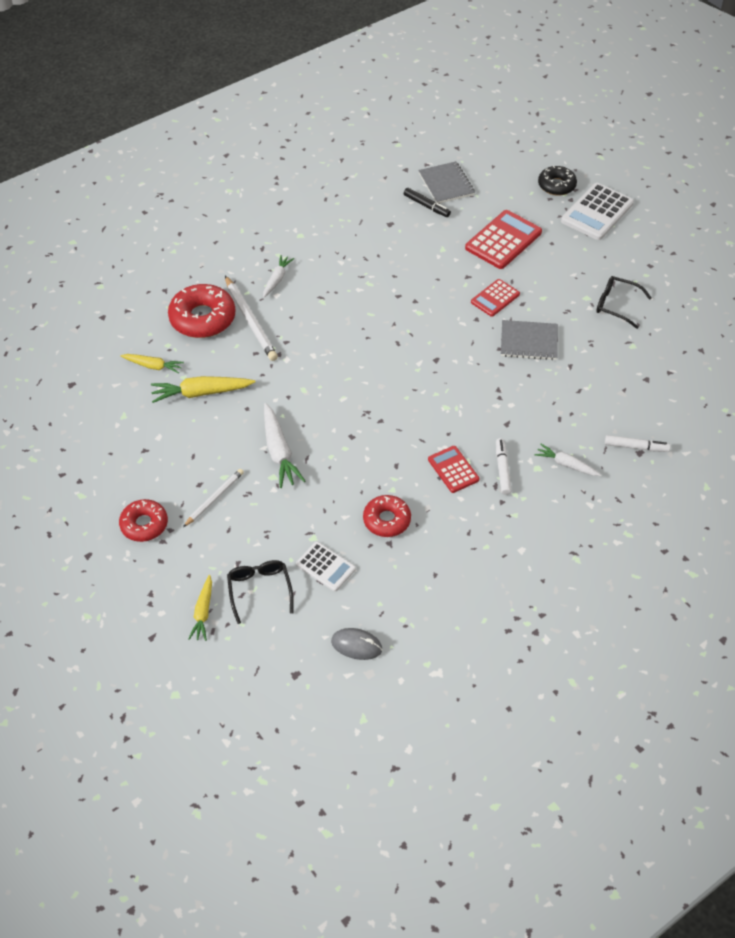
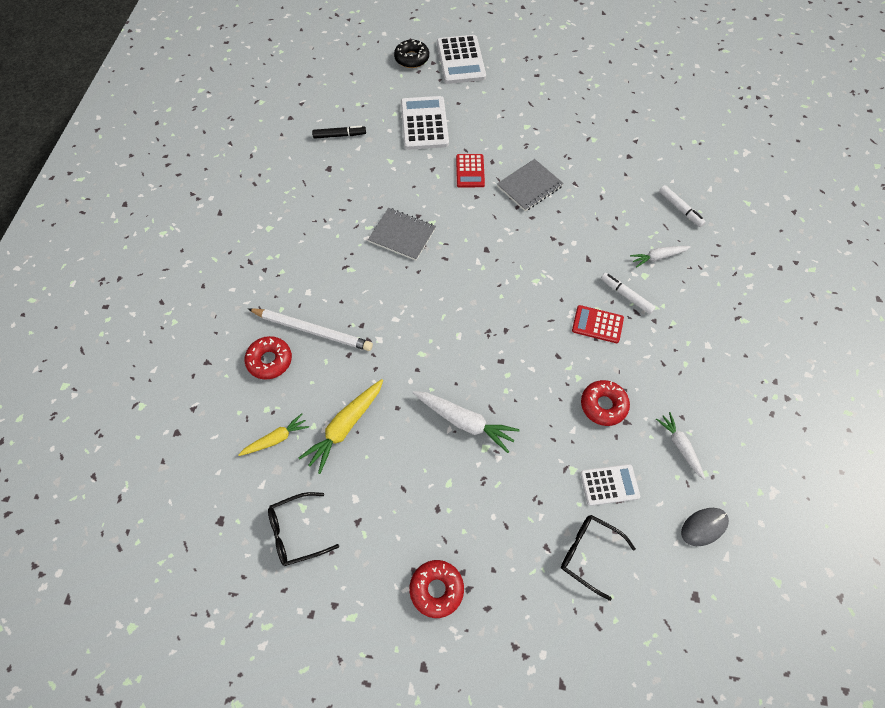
camera: 45 degrees left, 10 degrees up
(202, 318) = (270, 360): red donut -> red donut, size x0.63
(203, 612) = (572, 618): yellow carrot -> none
(214, 498) = (464, 509): white pencil -> none
(277, 279) = (293, 279): white carrot -> white carrot (680, 446)
(446, 184) = (334, 109): grey notebook -> grey notebook (402, 235)
(503, 240) = (424, 123): red calculator -> white calculator
(616, 305) = (550, 118): black glasses -> black glasses (296, 532)
(636, 447) = (680, 209): white marker -> white marker turned 90 degrees clockwise

